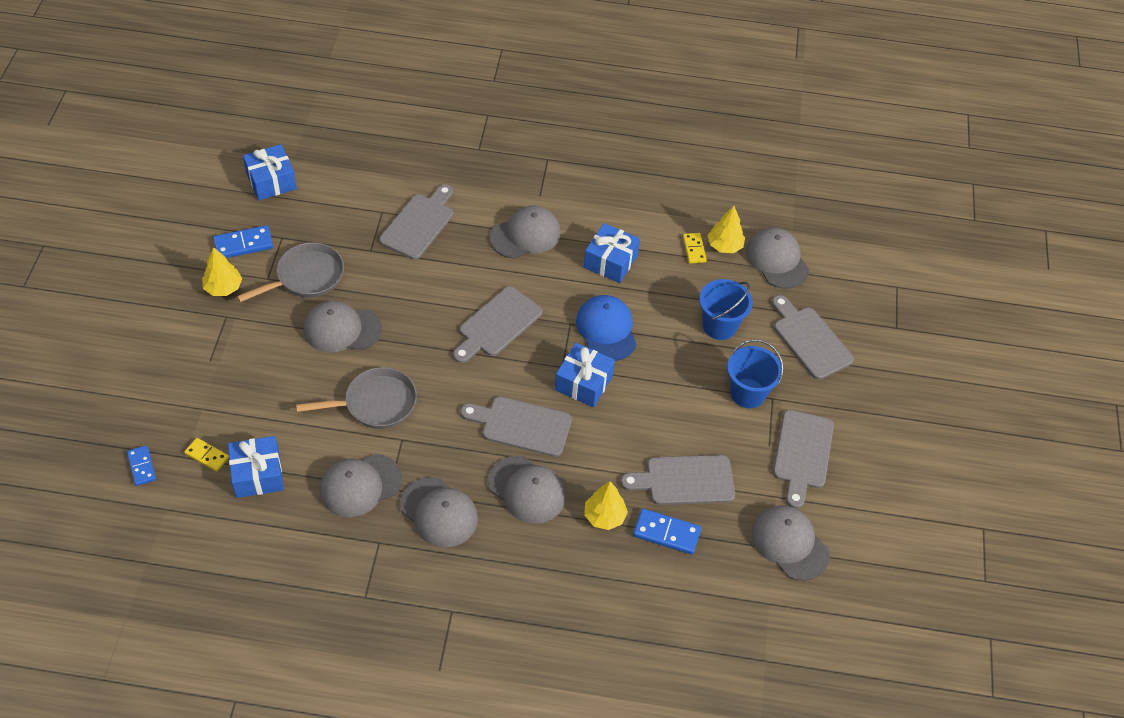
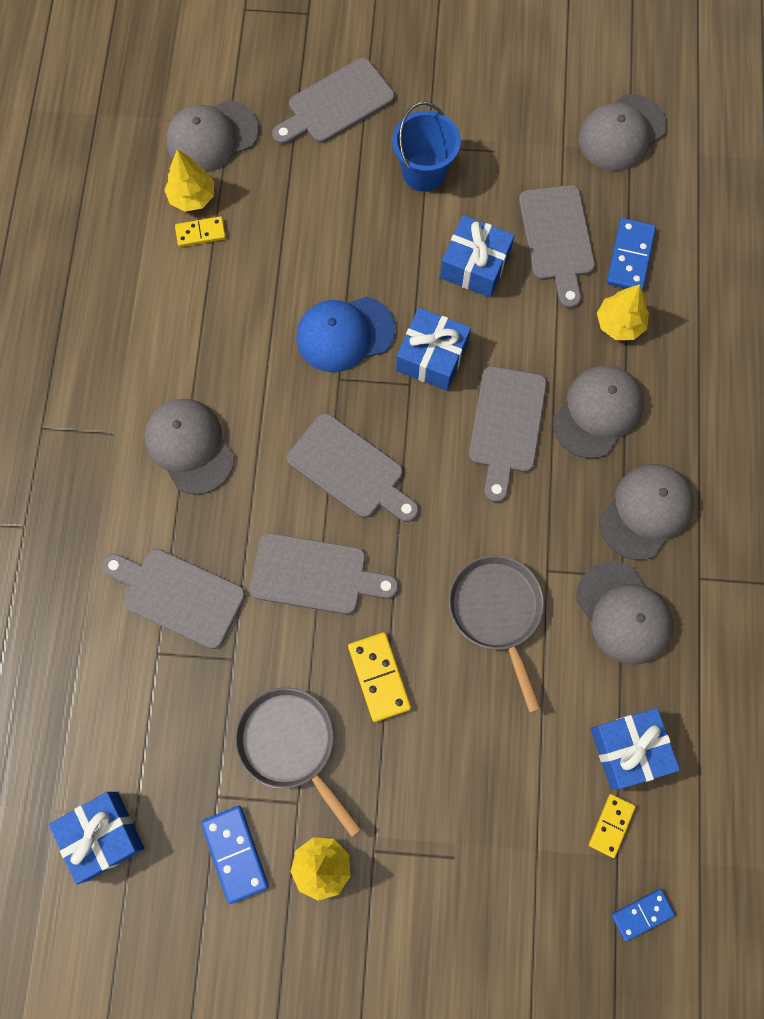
camera: 90 degrees left, 20 degrees up
(342, 329) = (379, 677): grey cap -> yellow domino
(610, 261) = (229, 334): blue gift -> blue gift (475, 265)
(719, 326) = (325, 203): blue bucket -> none
(802, 454) = (502, 117): grey cutting board -> grey cutting board (315, 575)

